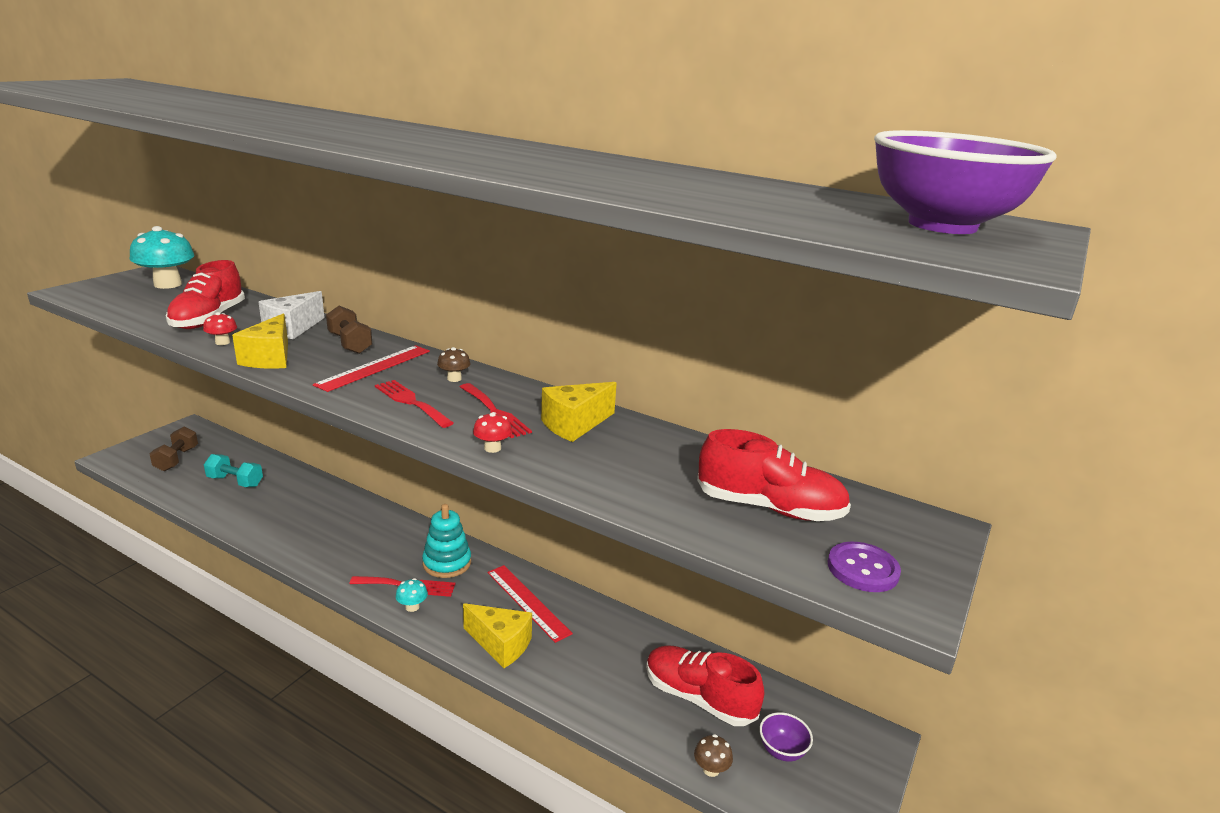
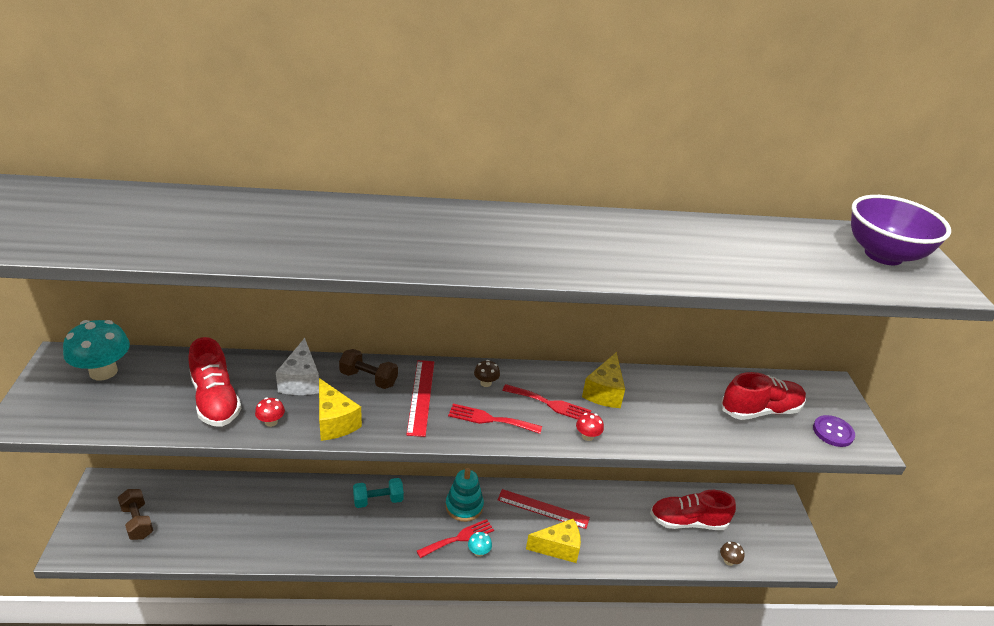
camera: 35 degrees left, 10 degrees up
(235, 481) = (222, 517): turquoise dumbbell -> turquoise dumbbell (378, 500)
(782, 751) = (748, 530): purple bowl -> none

